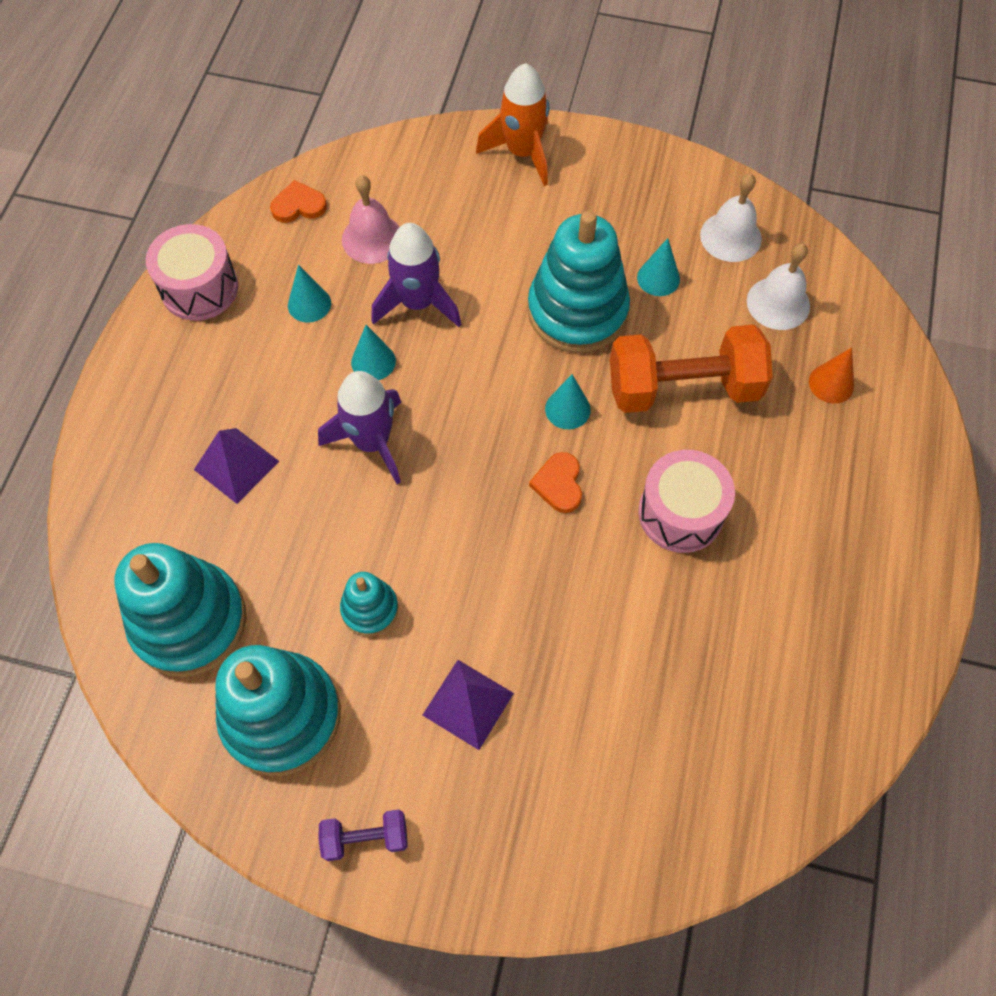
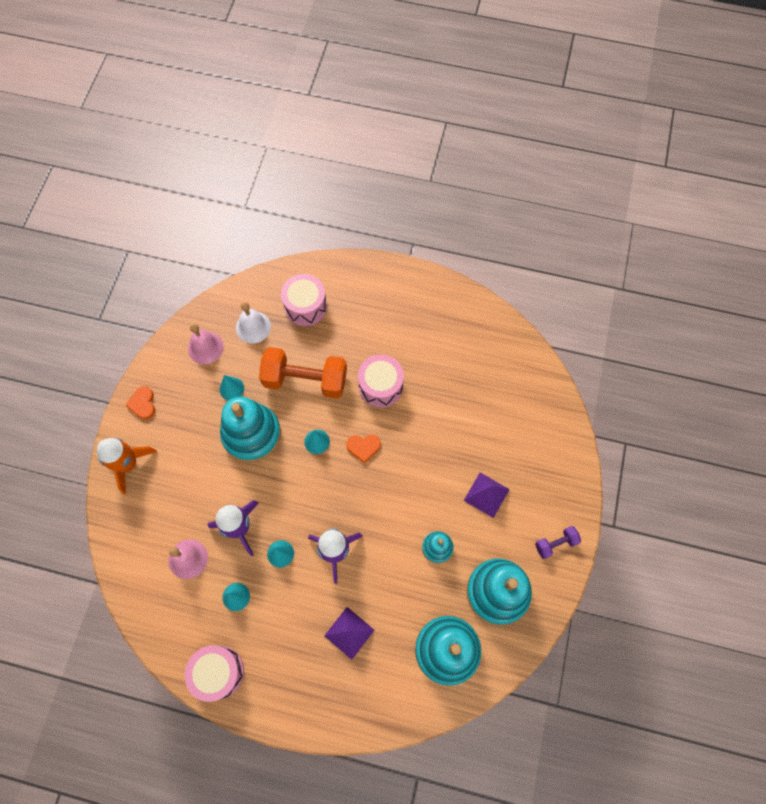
camera: 90 degrees left, 5 degrees up
(298, 205) = (156, 610): orange heart -> orange heart (143, 404)
(365, 838) = (555, 544): purple dumbbell -> purple dumbbell turned 75 degrees clockwise
(683, 388) = (305, 380): orange dumbbell -> orange dumbbell turned 75 degrees counterclockwise
(730, 237) = (205, 347): white bell -> pink bell
(831, 383) = (305, 306): orange cone -> pink drum

